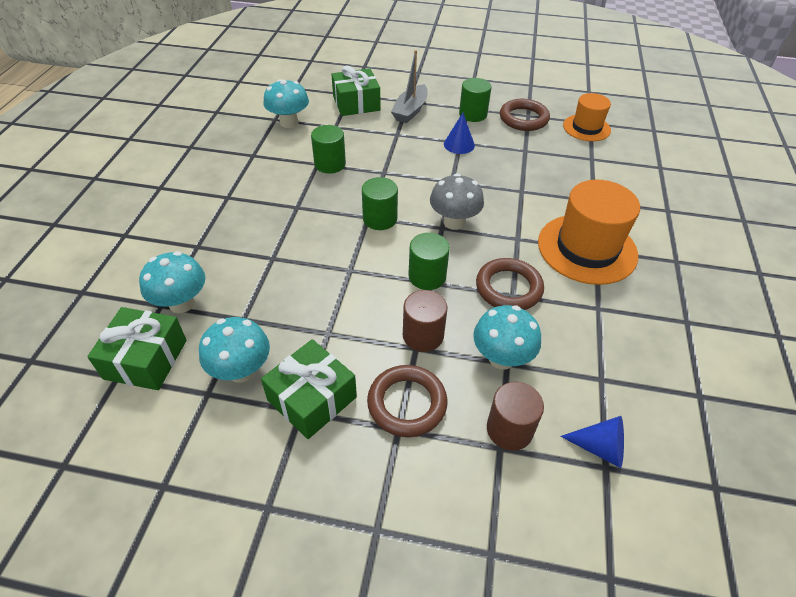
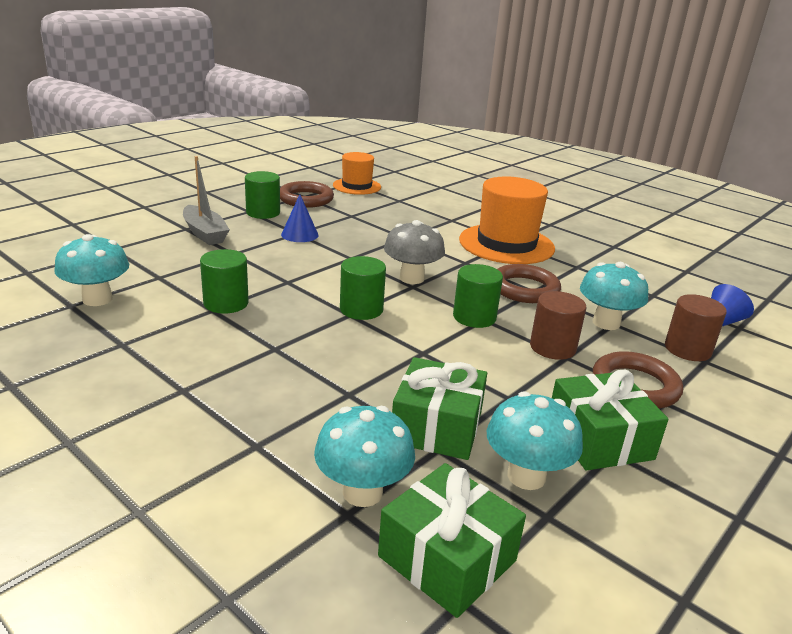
camera: 60 degrees left, 20 degrees down
(356, 103) = (137, 252): green gift -> green gift (437, 427)

